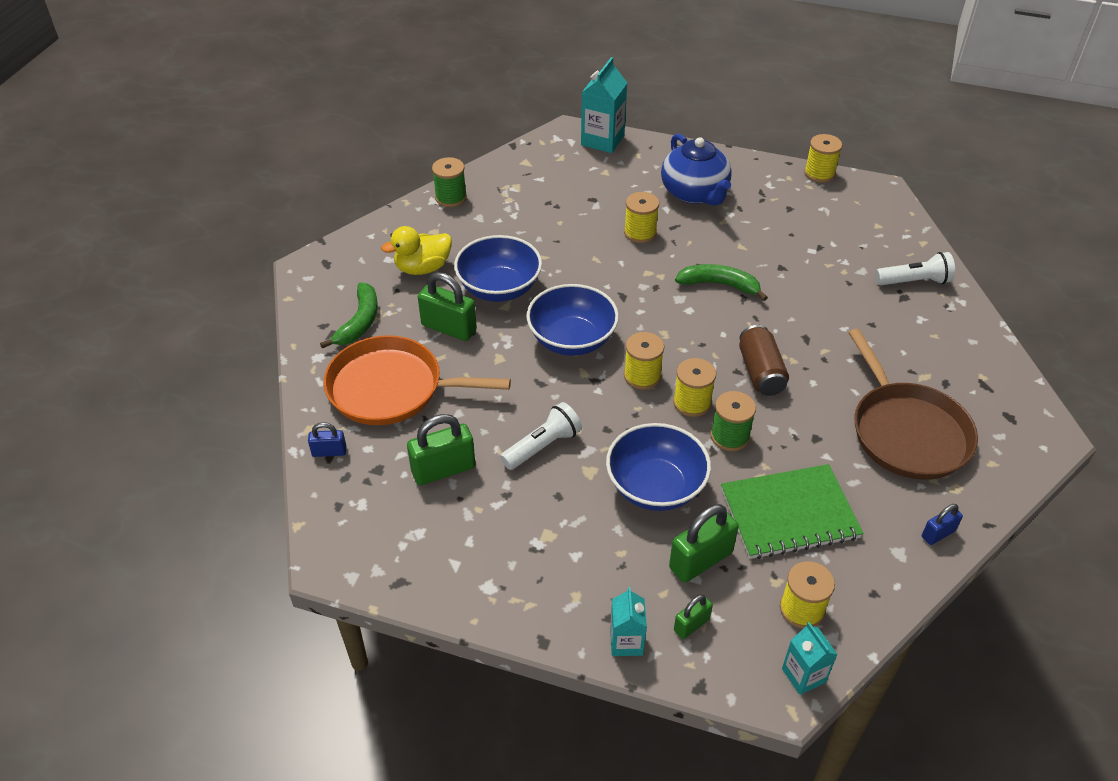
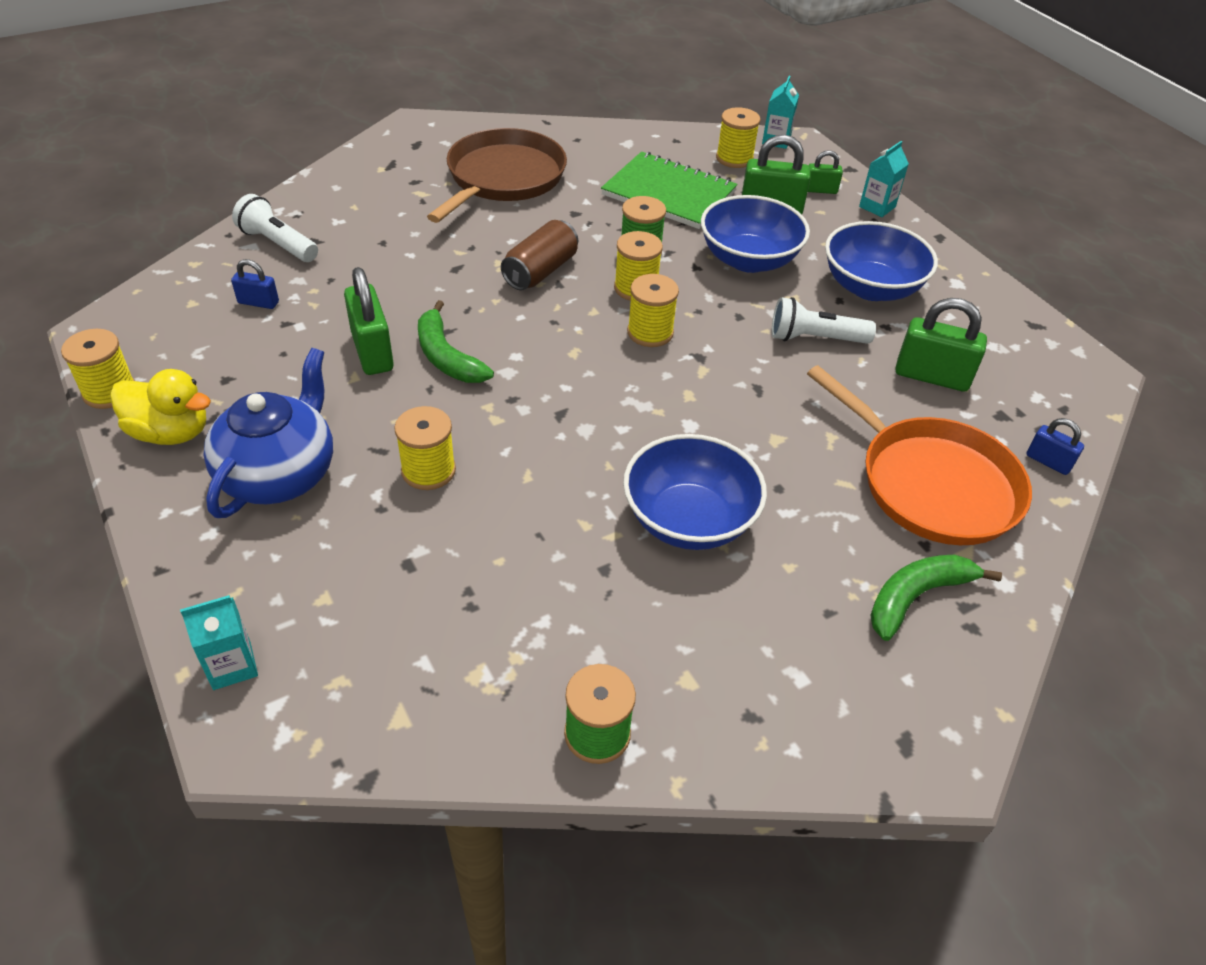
camera: 140 degrees left, 0 degrees up
(423, 268) = (762, 623): yellow duck -> yellow duck (171, 432)
(449, 328) = (803, 510): green padlock -> green padlock (372, 352)
(572, 339) = (675, 406): blue bowl -> blue bowl (871, 287)
(602, 140) = (232, 666): turquoise carton -> turquoise carton, size x0.60
(938, 534) = (586, 135): blue padlock -> blue padlock (258, 302)

